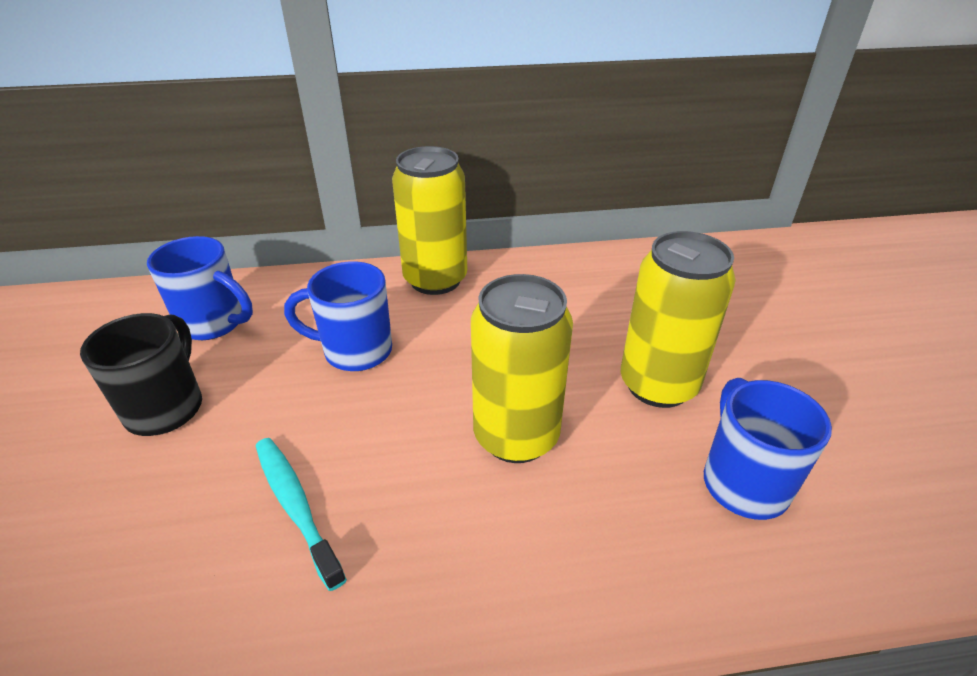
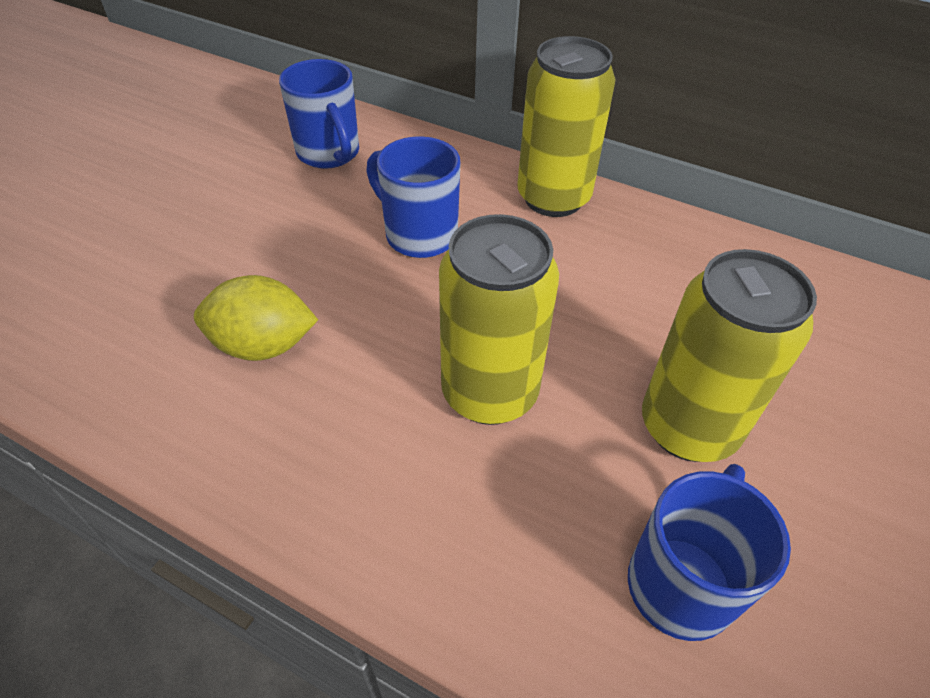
camera: 35 degrees right, 10 degrees up
(166, 407) = (241, 211): black mug -> none
(296, 506) = (263, 345): turquoise toothbrush -> yellow lemon

